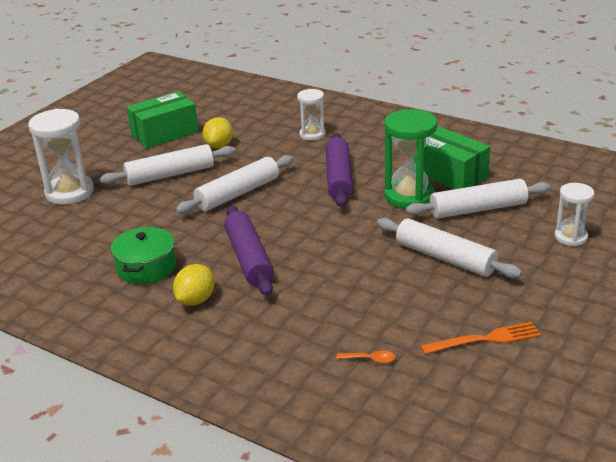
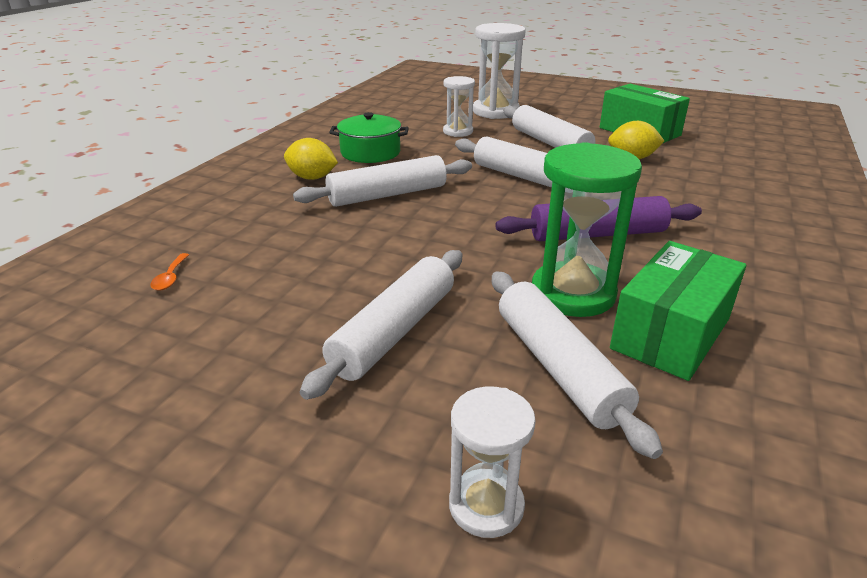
camera: 80 degrees right, 0 degrees up
(249, 258) = (387, 195): purple rolling pin -> white rolling pin
(312, 134) = (712, 208): white hourglass -> white hourglass (458, 132)
(485, 339) = (172, 372): orange fork -> none

